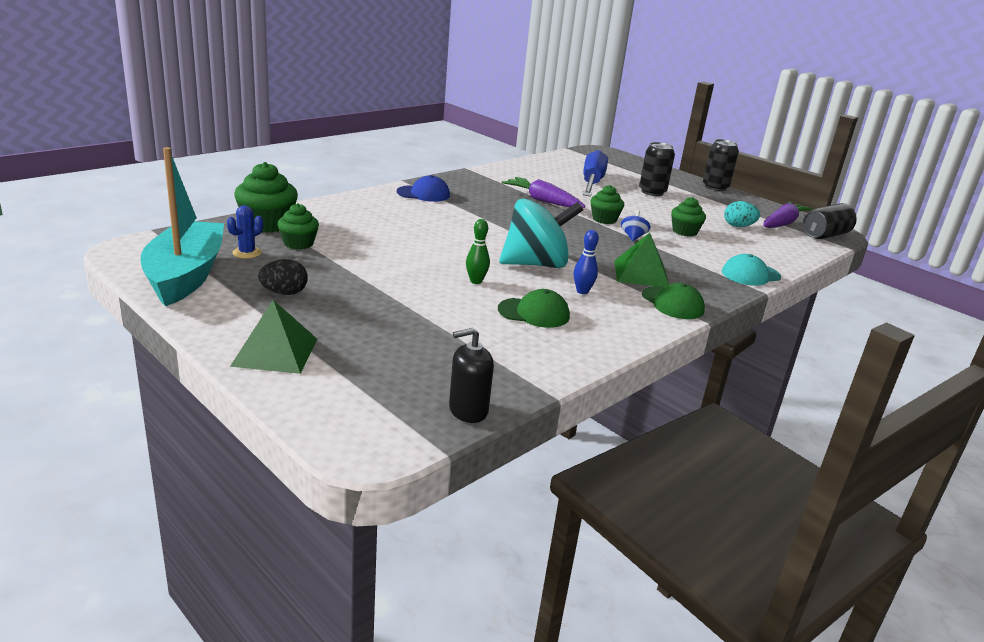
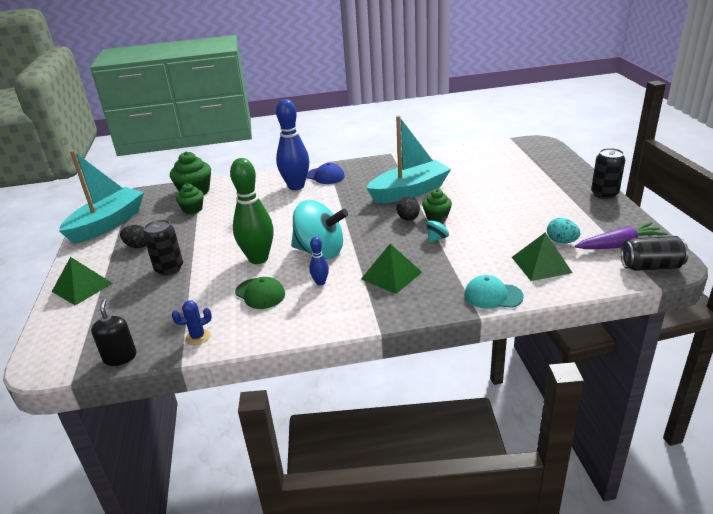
camera: 40 degrees right, 5 degrees up
(247, 253) = (157, 212): blue cactus -> blue cactus (198, 337)
(403, 207) = (296, 186): none -> blue bowling pin
(468, 410) = (120, 357): black soap dispenser -> black soap dispenser turned 60 degrees clockwise
(476, 281) = (258, 258): green bowling pin -> green bowling pin, size x2.19
(542, 200) = (409, 192): purple carrot -> turquoise boat
(579, 224) = (408, 219): none -> black egg
(592, 183) = (479, 178): blue screwdriver -> none
(633, 237) = (437, 238): blue spinning top -> turquoise spinning top
(652, 192) = (525, 193): black can -> black can (169, 268)
(672, 303) = (376, 309): green cap -> none
(684, 231) = (495, 239): green cupcake -> none
(750, 245) = (541, 264): none -> green pyramid

